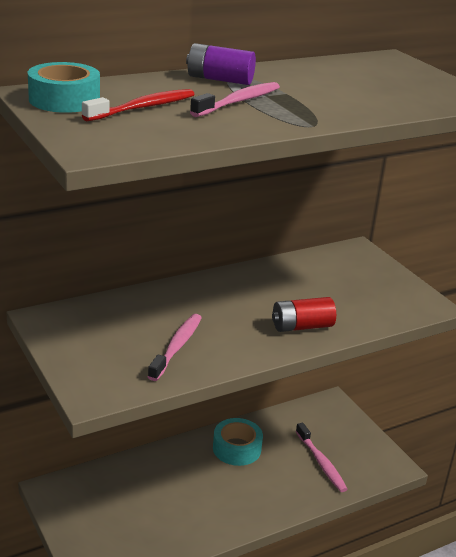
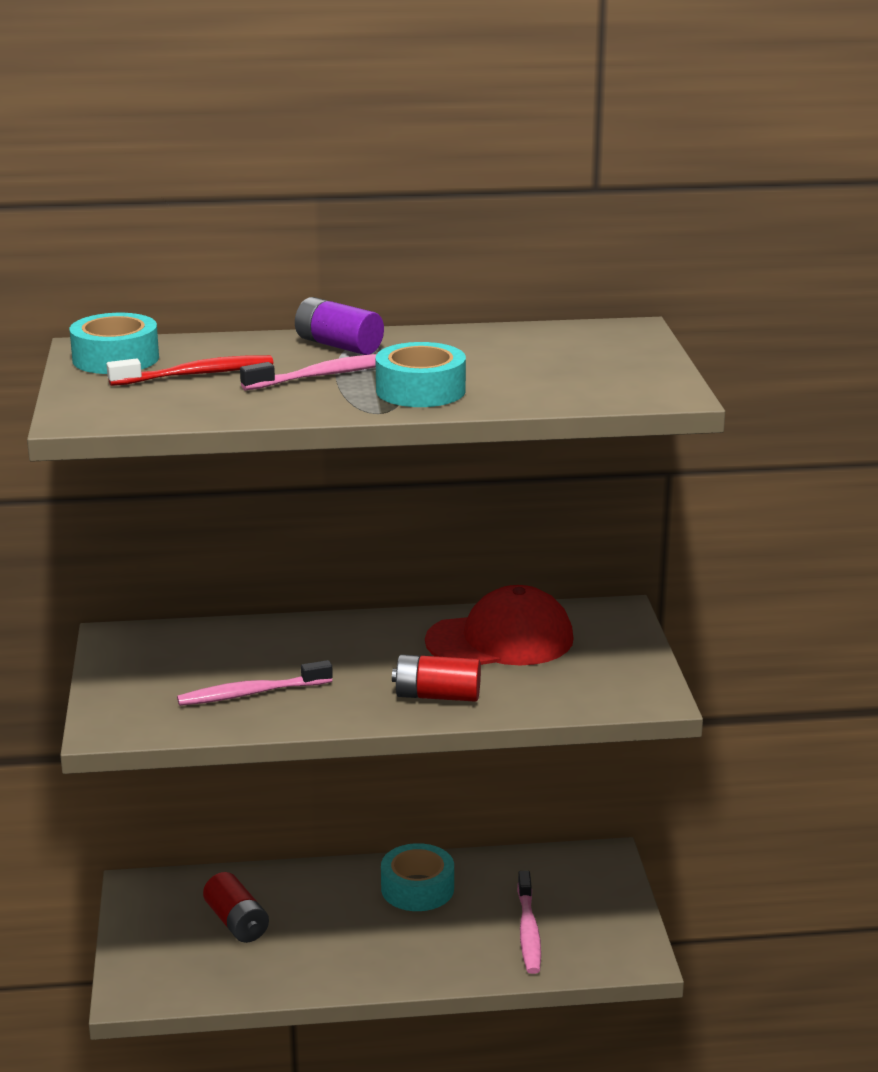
camera: 25 degrees right, 5 degrees down
(135, 501) = (236, 922): none -> red battery
(177, 347) = (251, 693): pink toothbrush -> pink toothbrush turned 150 degrees counterclockwise
(306, 279) = (500, 640): none -> red cap
(319, 107) = (420, 390): none -> turquoise tape

